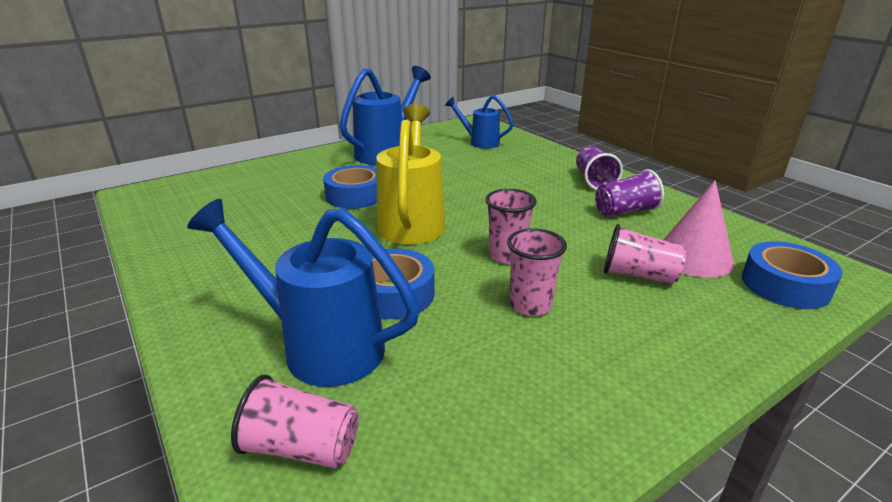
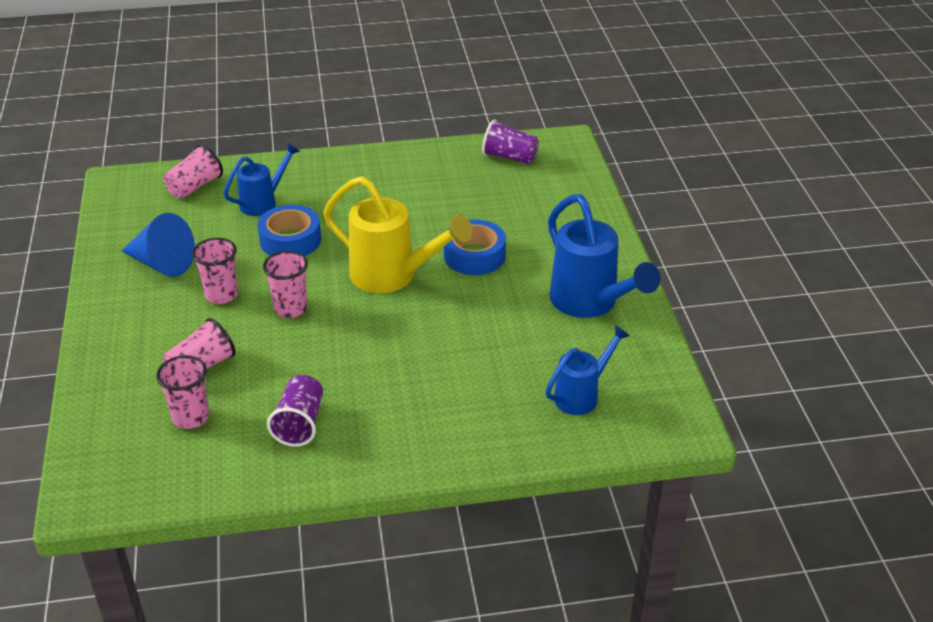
camera: 115 degrees right, 10 degrees up
(319, 346) = (264, 202): blue watering can -> blue watering can, size x0.60
(522, 384) = (162, 263): none -> blue cone
(594, 181) = (386, 441): purple cup -> purple cup (509, 157)
(693, 257) = (191, 417): pink cone -> pink cup
(785, 285) = (110, 444): blue tape -> none

